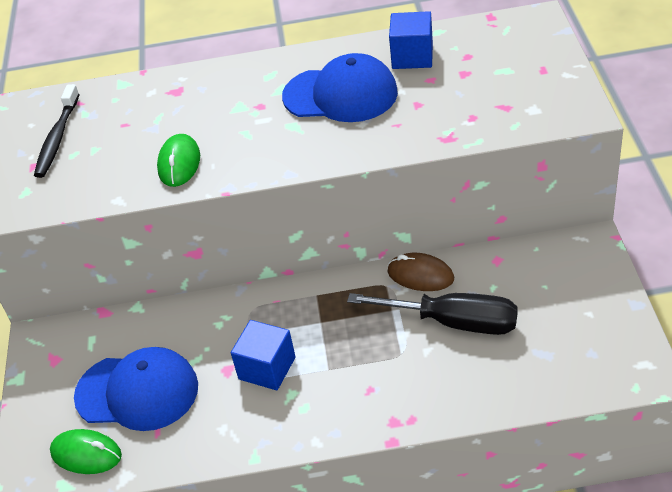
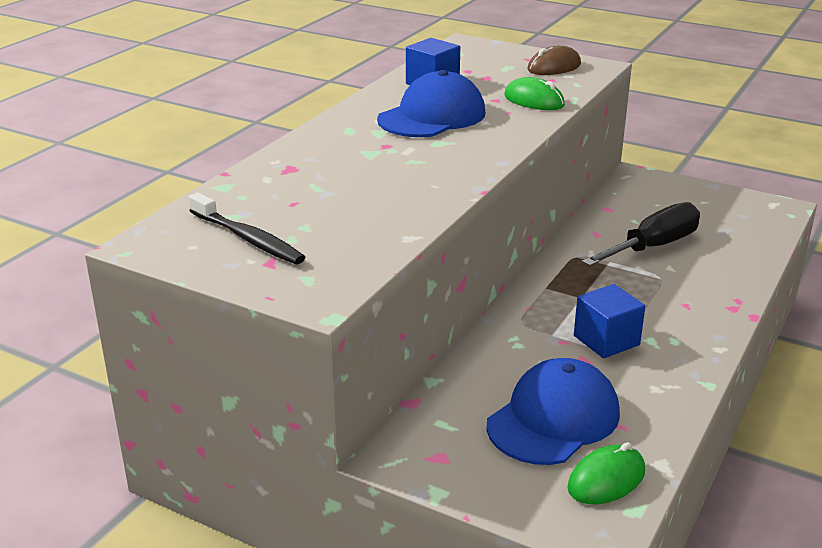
camera: 60 degrees left, 15 degrees down
(179, 163) = (405, 196): green mouse -> green mouse (534, 100)
(420, 275) = (584, 239): brown mouse -> brown mouse (554, 67)

